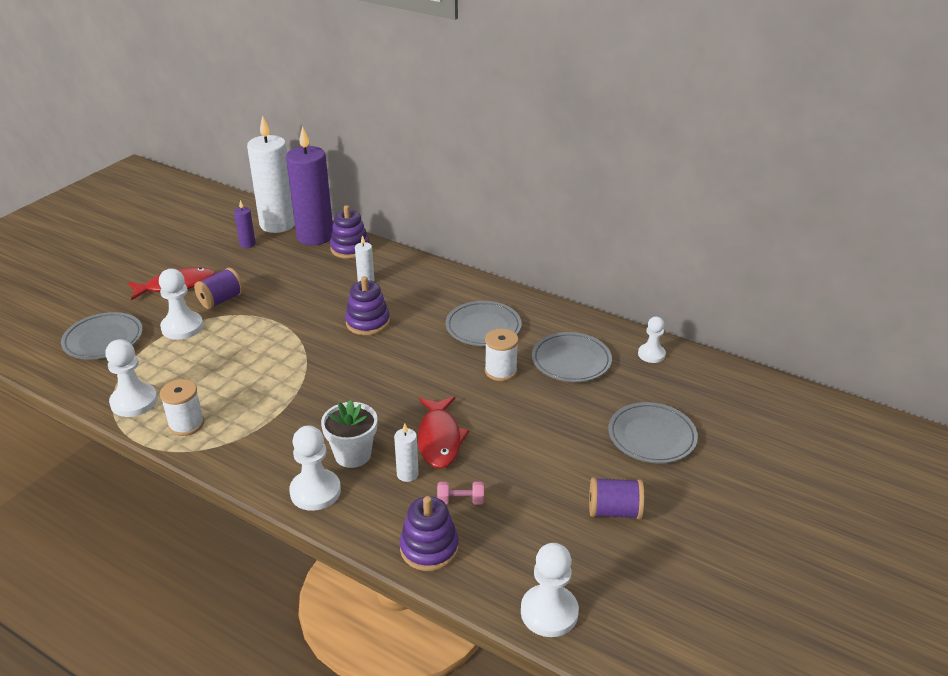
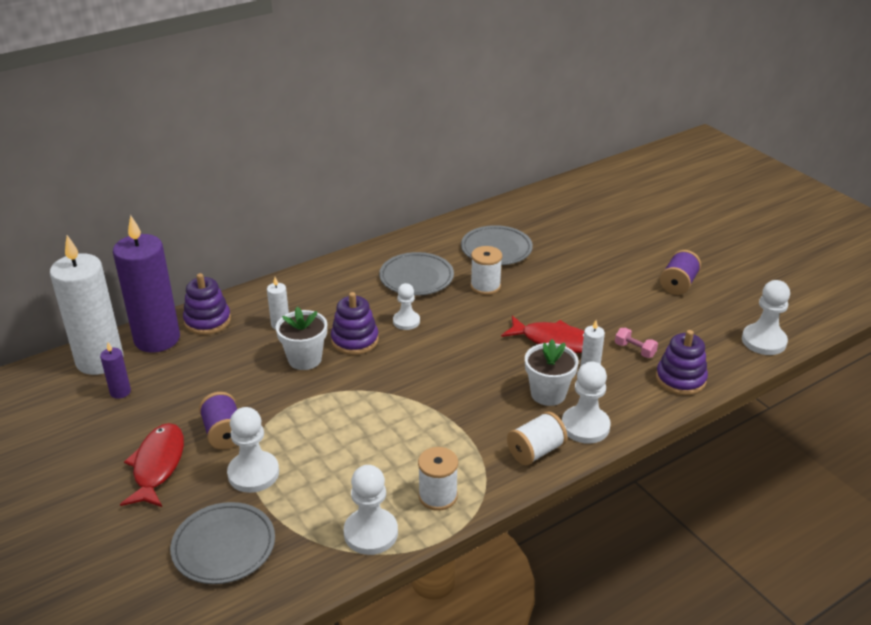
camera: 65 degrees left, 0 degrees up
(265, 467) = (536, 451): none -> white spool
(328, 306) = (305, 359): none -> white flower pot
(460, 501) = (635, 350): pink dumbbell -> pink dumbbell turned 75 degrees counterclockwise
(651, 354) = (513, 212): white pawn -> white pawn (406, 321)
(651, 436) = (608, 244): grey plate -> none

